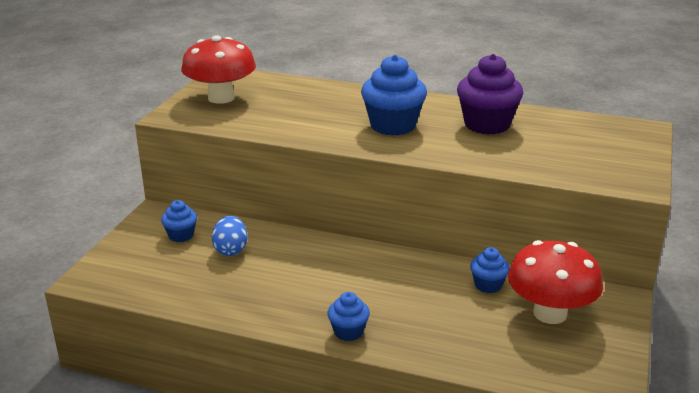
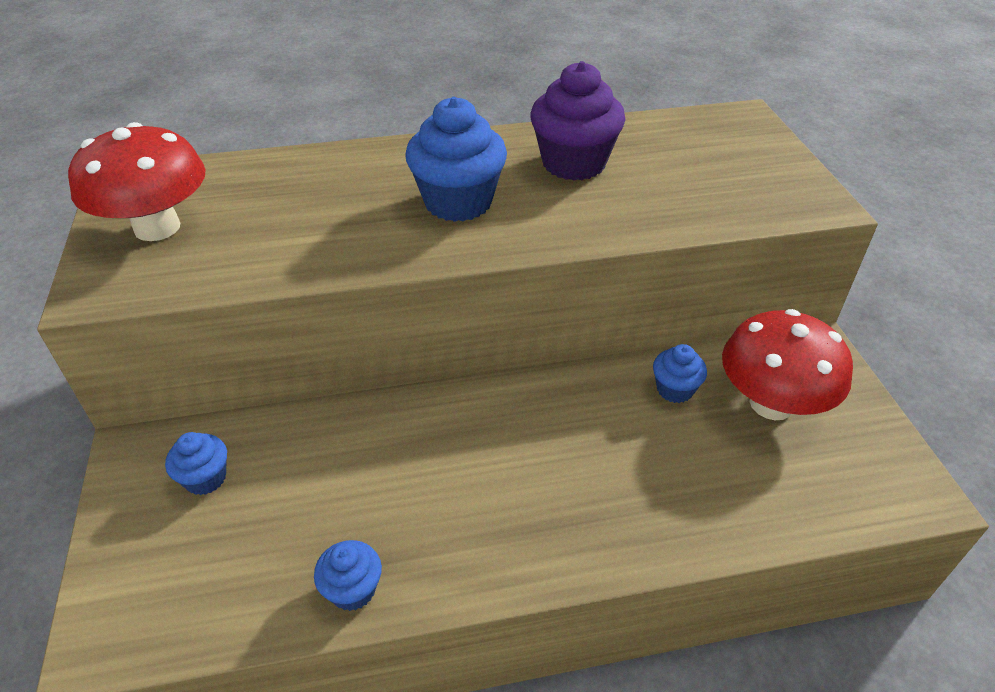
camera: 30 degrees left, 15 degrees up
(231, 250) = (303, 474): blue egg -> none
(348, 332) = (573, 549): blue cupcake -> blue cupcake (353, 590)

